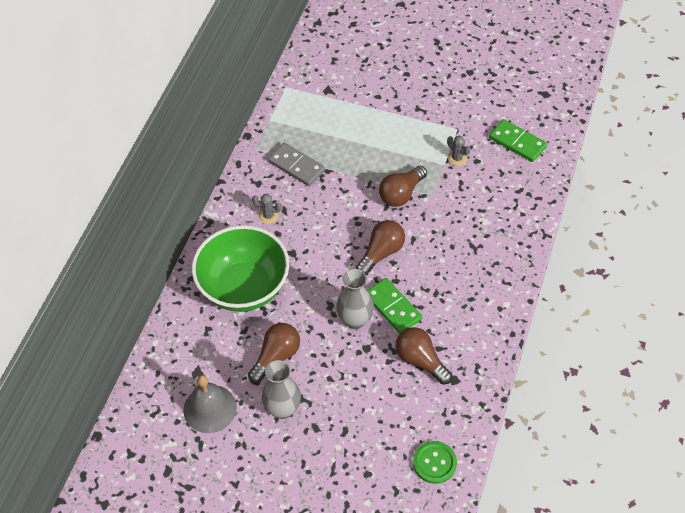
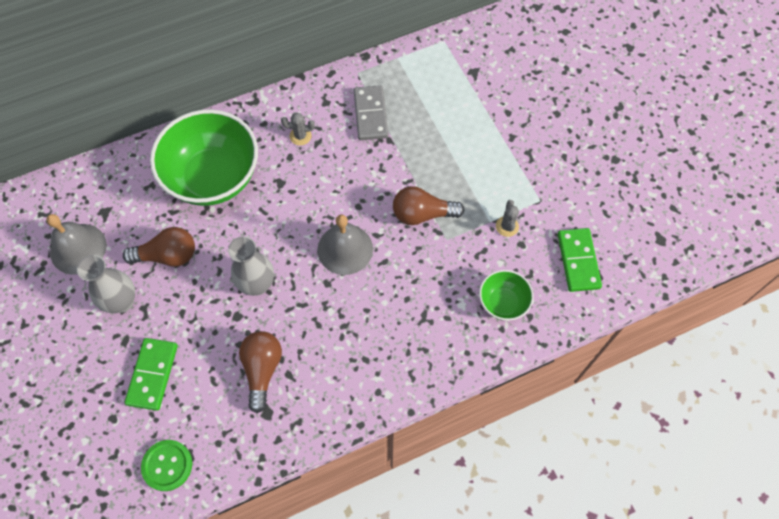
camera: 45 degrees right, 10 degrees up
(268, 216) = (300, 136): grey cactus -> grey cactus turned 60 degrees counterclockwise
(381, 253) = (345, 249): brown light bulb -> grey bell
(392, 307) = (297, 303): green domino -> green domino (152, 374)
(506, 200) = (503, 303): none -> green bowl

